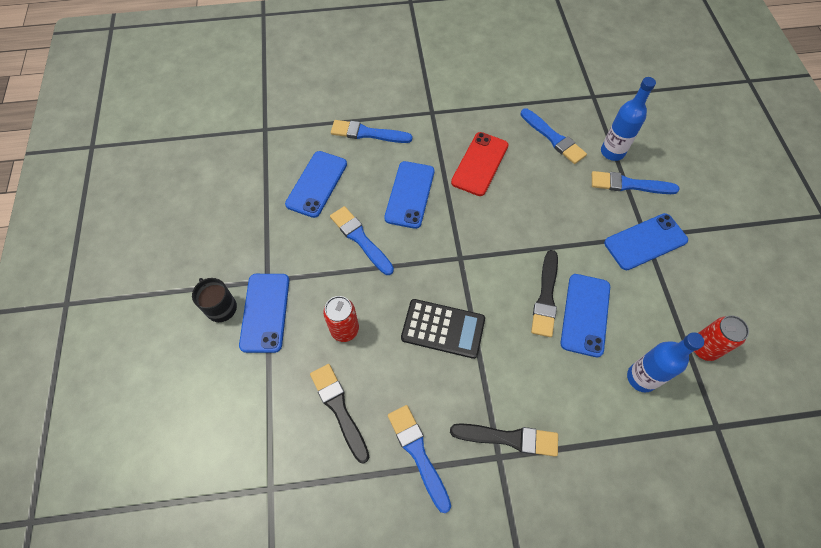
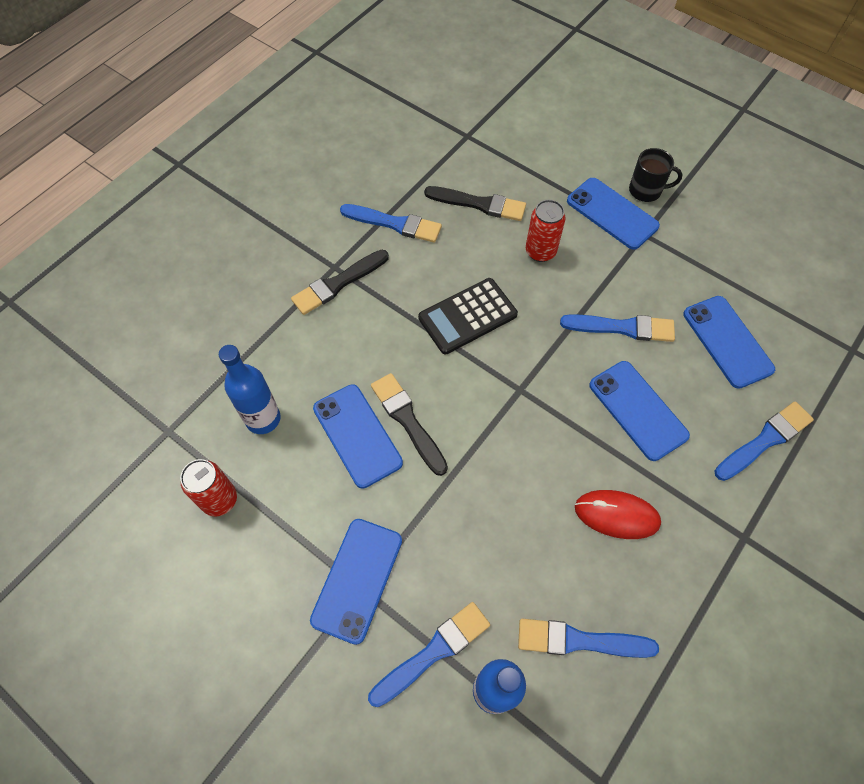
camera: 135 degrees right, 0 degrees up
(480, 164) = (616, 515): red phone -> red mouse

